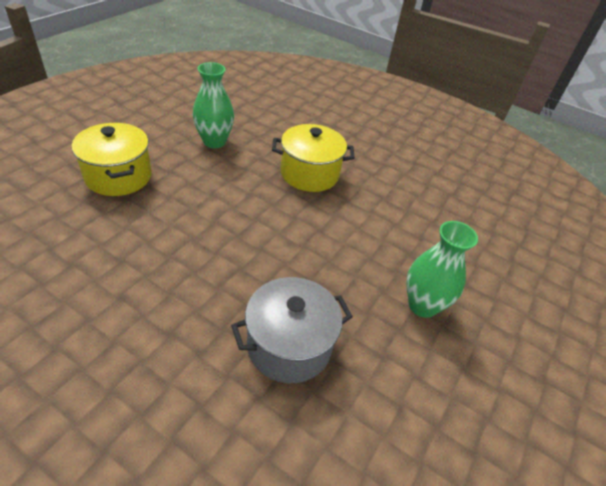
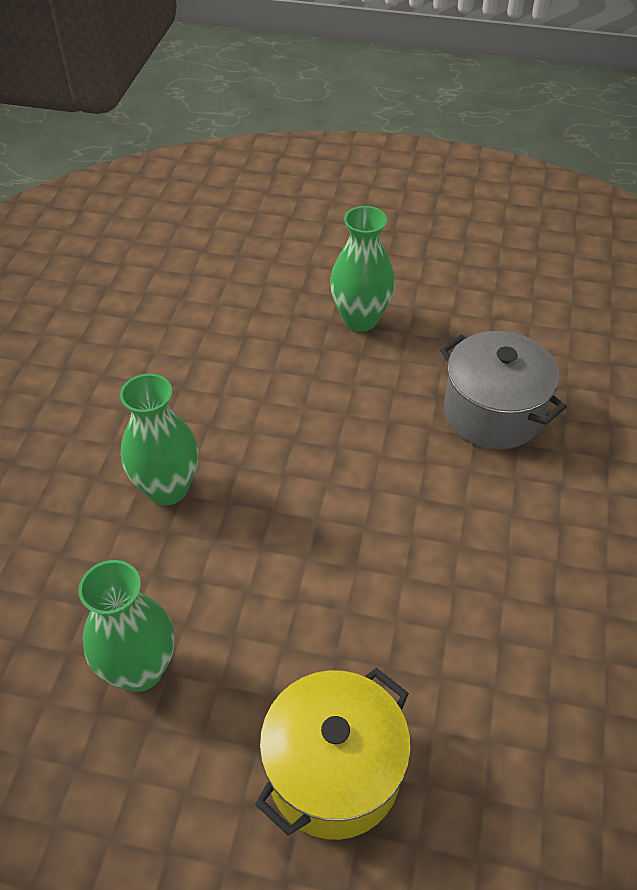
camera: 105 degrees left, 5 degrees up
(309, 174) = (167, 488): yellow pot -> green vase

